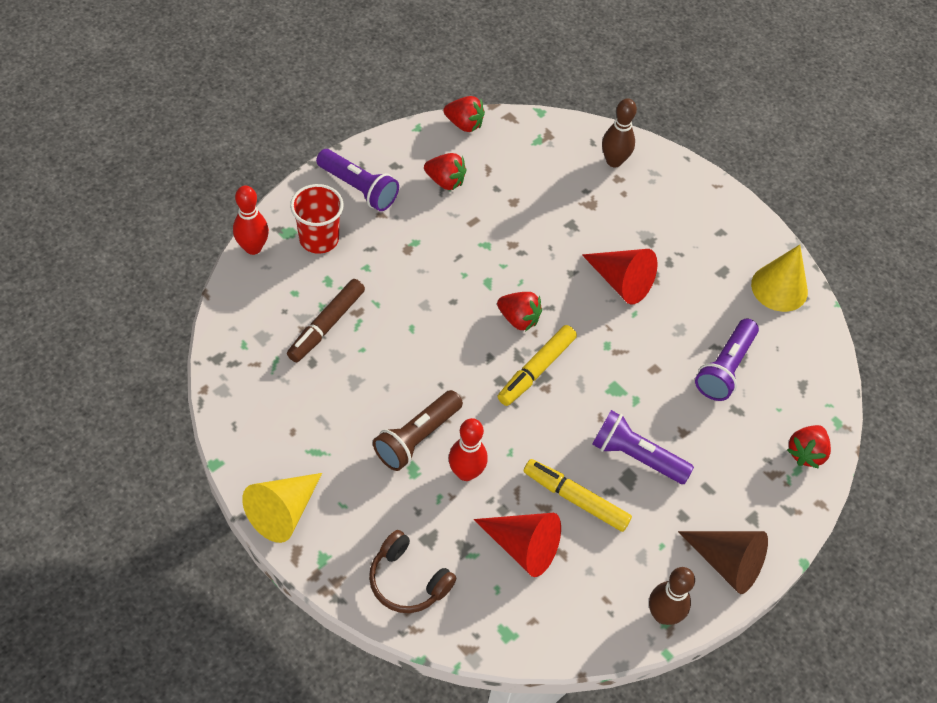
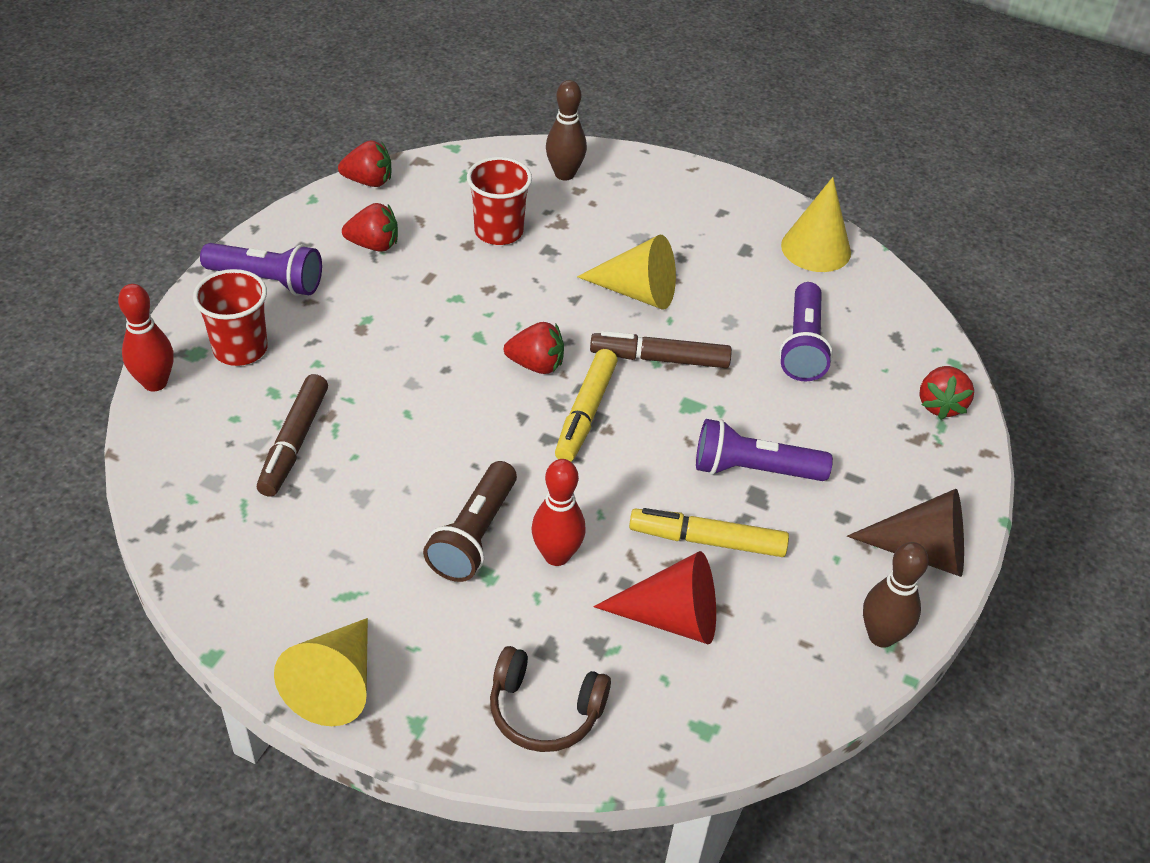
camera: 20 degrees left, 10 degrees down
(541, 197) = (498, 231): none -> red cup
(611, 344) = (660, 359): none -> brown marker
(621, 282) = (637, 292): red cone -> yellow cone

